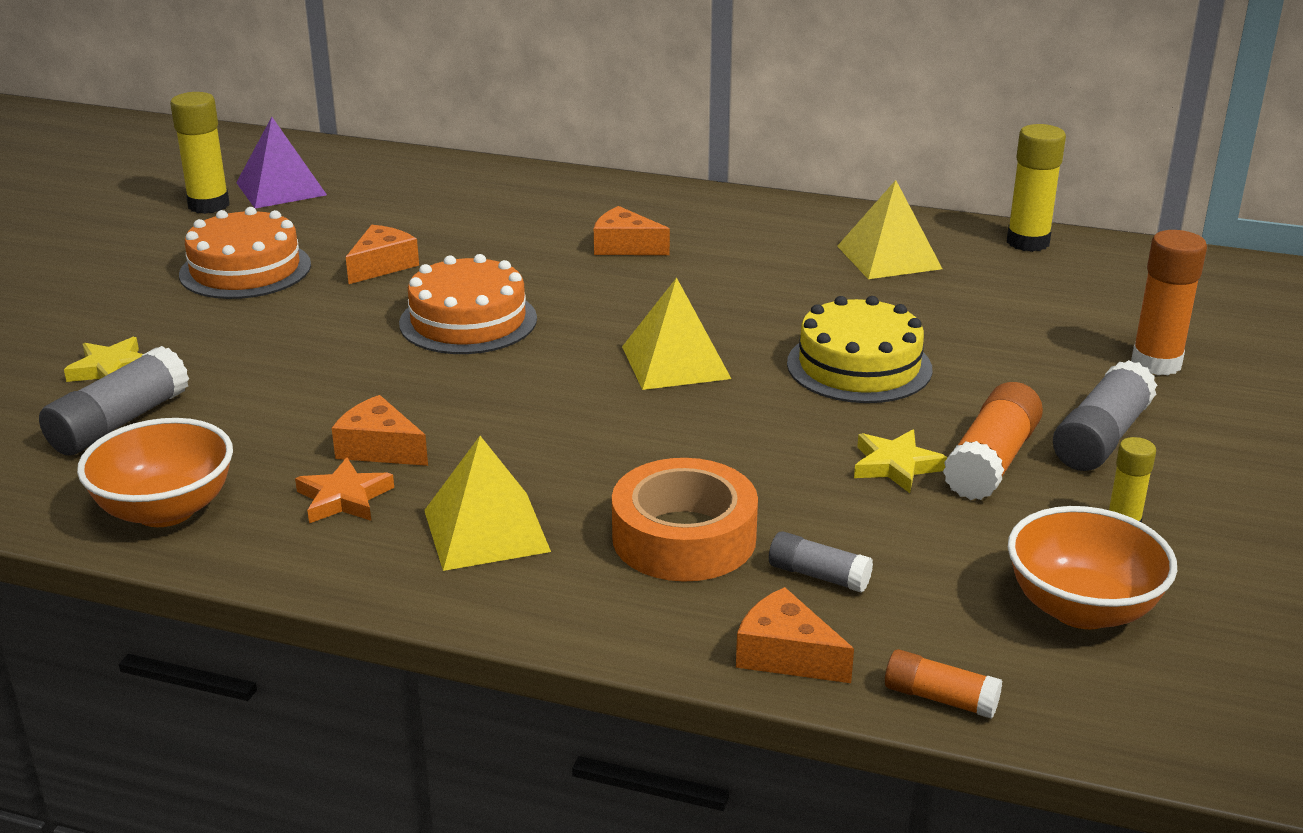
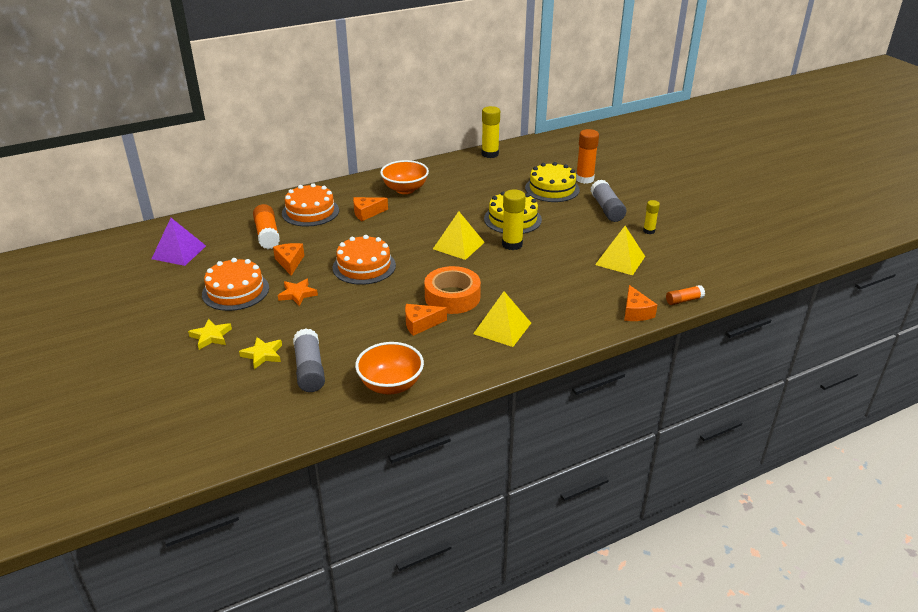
camera: 45 degrees left, 5 degrees up
(209, 205) = (159, 274): yellow glue stick -> yellow glue stick (512, 244)
(344, 498) = (441, 345): orange star -> orange star (297, 294)
(546, 209) = (310, 212): none -> orange cake
(684, 537) = (557, 297): orange tape -> orange tape (452, 297)
(786, 655) = (635, 312): orange cheese -> orange cheese turned 90 degrees counterclockwise
(818, 576) = (607, 287): grey glue stick -> none
(889, 257) = (459, 178): yellow pyramid -> yellow pyramid (620, 260)
(896, 466) = (573, 245): yellow star -> yellow star (211, 336)
(991, 462) = (593, 230): orange glue stick -> orange glue stick (267, 235)
(1045, 350) = (552, 189): none -> yellow cake
(1081, 609) = (675, 259): orange bowl -> orange bowl (405, 189)

